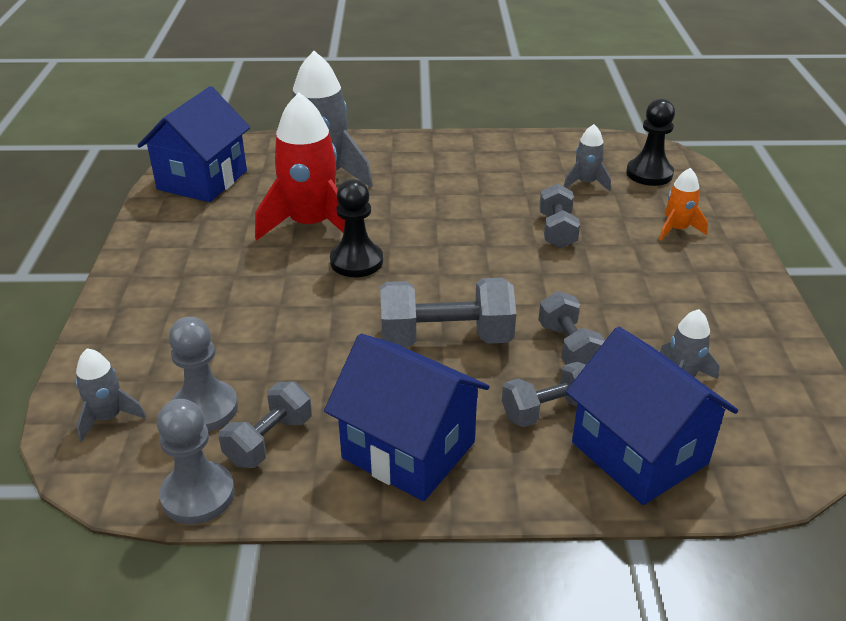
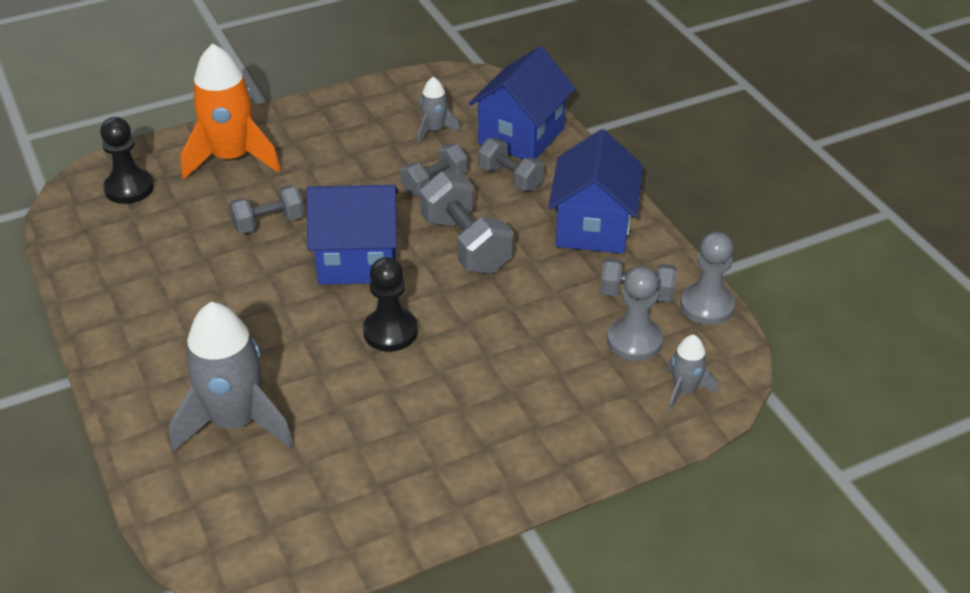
camera: 115 degrees left, 5 degrees up
(202, 180) = (294, 531): blue house -> blue house (357, 260)
(311, 225) = (343, 389): red rocket -> none
(586, 183) = (166, 223): grey rocket -> none
(677, 229) = (231, 158): orange rocket -> orange rocket, size x2.03

